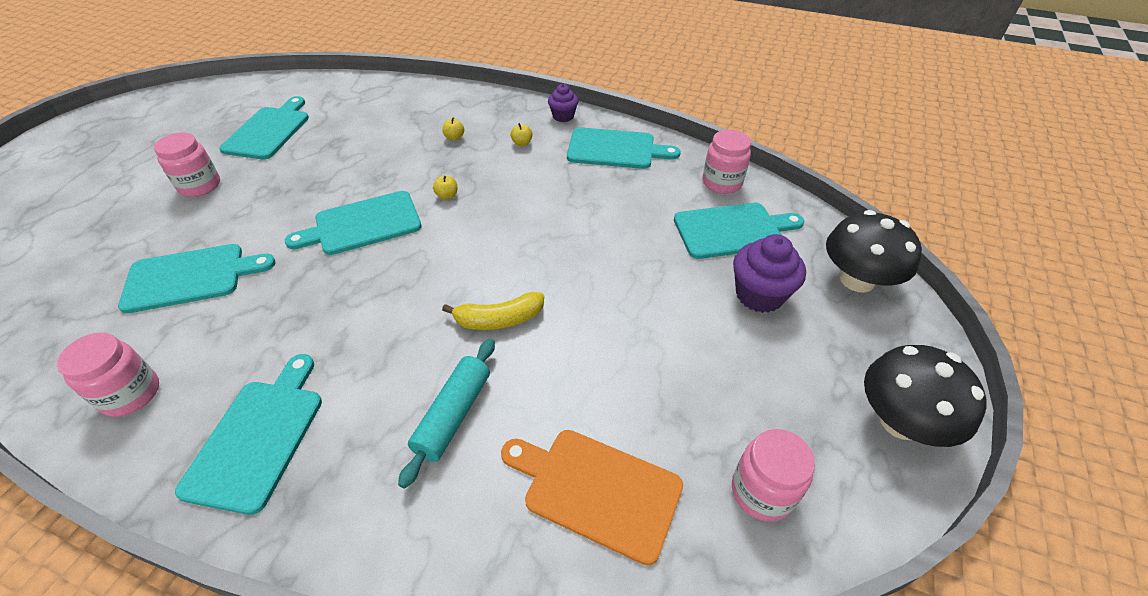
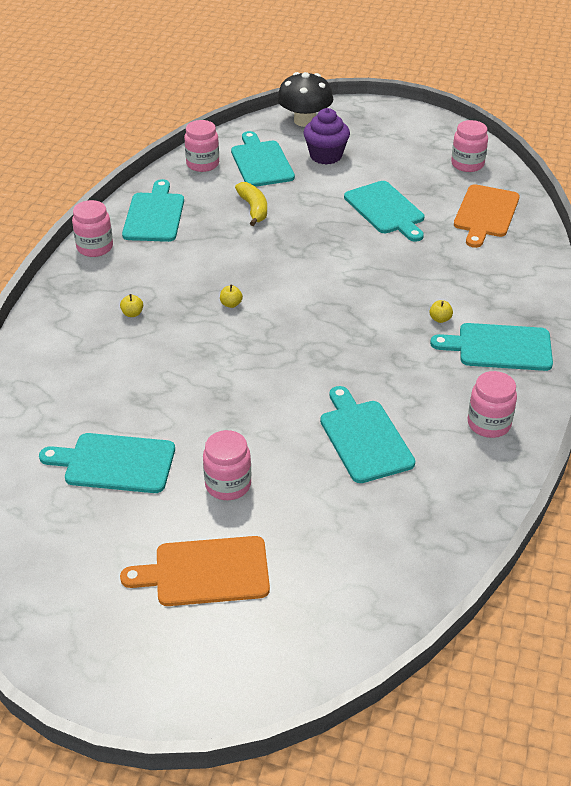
camera: 95 degrees left, 5 degrees down
(119, 172) = (206, 572): none -> orange cutting board
(363, 224) = (277, 348): turquoise cutting board -> turquoise cutting board (386, 210)
(453, 415) = (456, 268): turquoise rolling pin -> none
(499, 319) = (372, 259): yellow banana -> yellow banana (253, 209)
(522, 143) = (144, 269): yellow apple -> yellow apple (440, 319)
(563, 116) = (95, 247): purple cupcake -> pink jar
(900, 421) = (411, 121): black mushroom -> none

